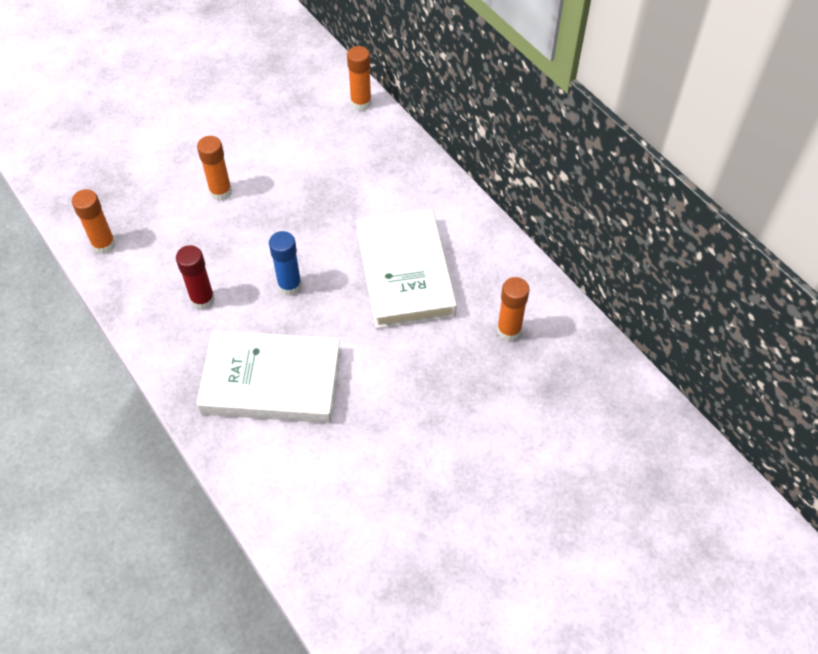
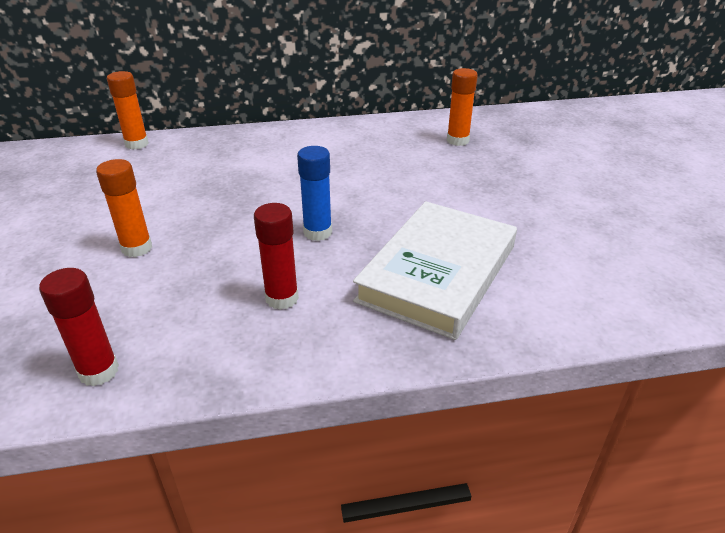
camera: 65 degrees left, 20 degrees down
(104, 244) = (99, 371): orange glue stick -> red glue stick
(405, 273) = (359, 169): white book -> none

